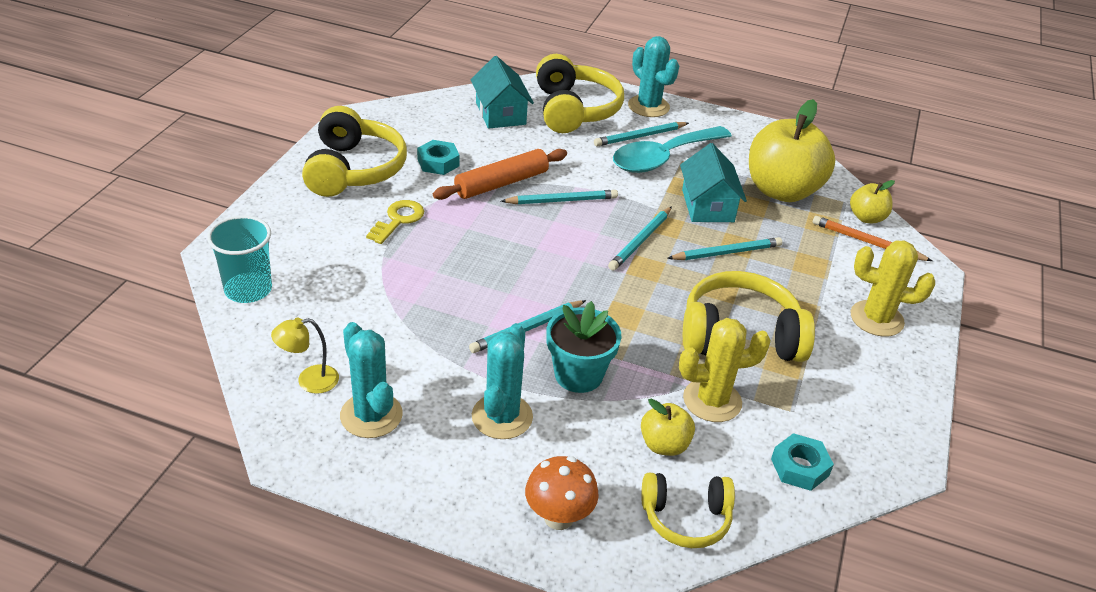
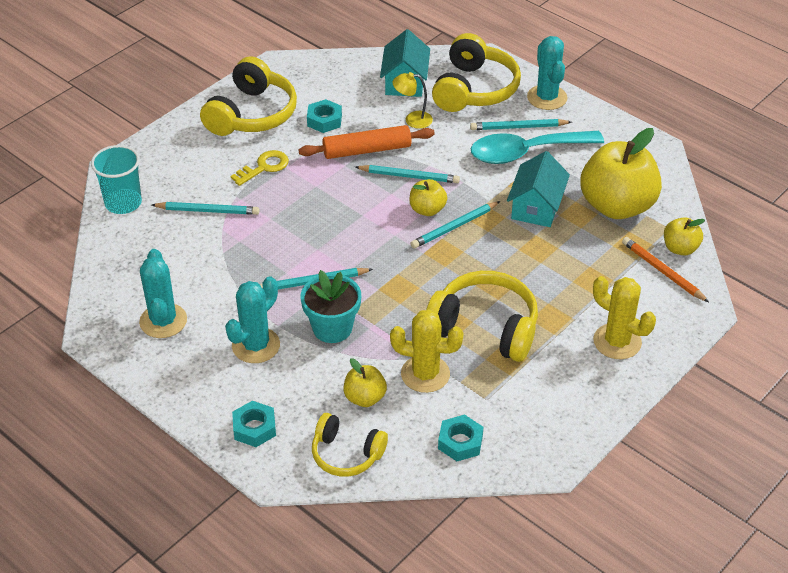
camera: 25 degrees right, 5 degrees up
(309, 381) = (133, 284): yellow lamp -> yellow lamp (412, 119)
(558, 517) = (254, 428): orange mushroom -> turquoise nut
(601, 229) = (427, 210): none -> yellow apple
(726, 252) = (523, 253): turquoise pencil -> turquoise pencil (208, 211)

